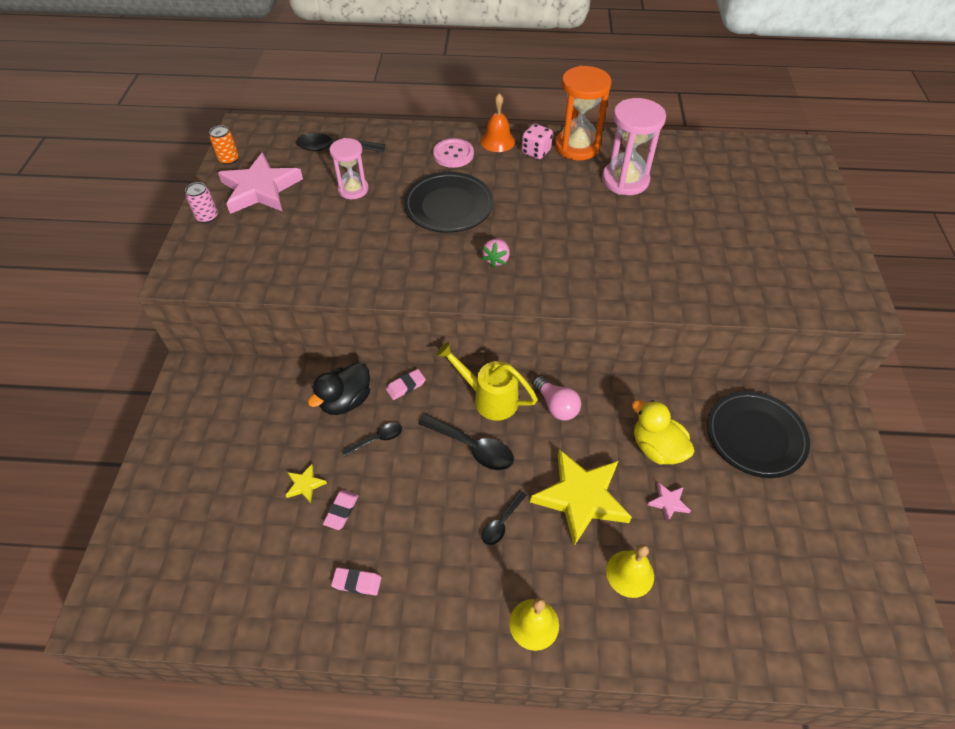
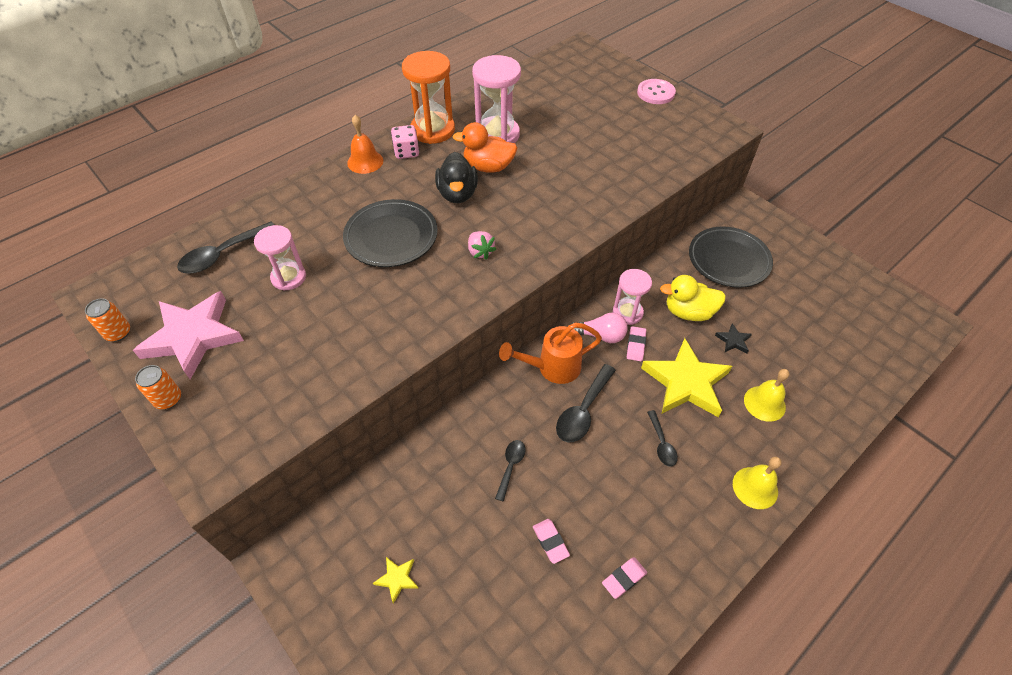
camera: 45 degrees left, 0 degrees up
(207, 217) = (168, 399): pink can -> orange can
(305, 485) = (499, 550): yellow star -> yellow star (397, 579)
(346, 401) = (451, 460): black duck -> black duck (457, 194)
(406, 386) = (483, 409): pink eraser -> pink eraser (635, 345)
(453, 154) = (341, 194): pink button -> pink button (655, 93)
(473, 447) = (583, 411): black spoon -> black spoon turned 135 degrees clockwise
(489, 398) = (552, 367): yellow watering can -> orange watering can
(584, 201) = (488, 167): none -> orange duck
(601, 406) = (627, 313): none -> pink hourglass
(668, 502) = (733, 340): pink star -> black star

